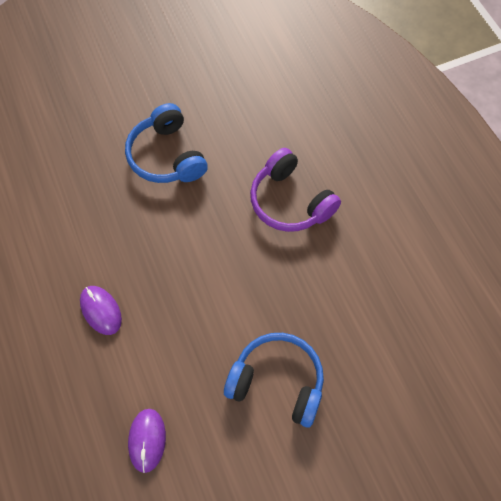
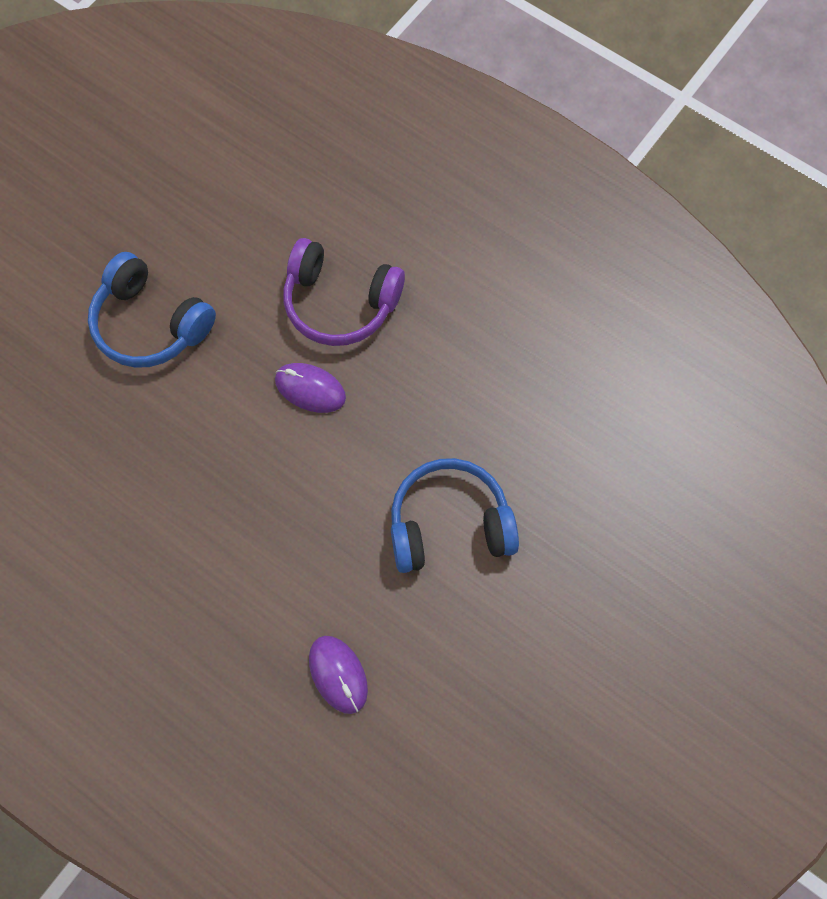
camera: 30 degrees left, 5 degrees up
(101, 311) = (187, 558): purple mouse -> purple mouse (310, 389)

